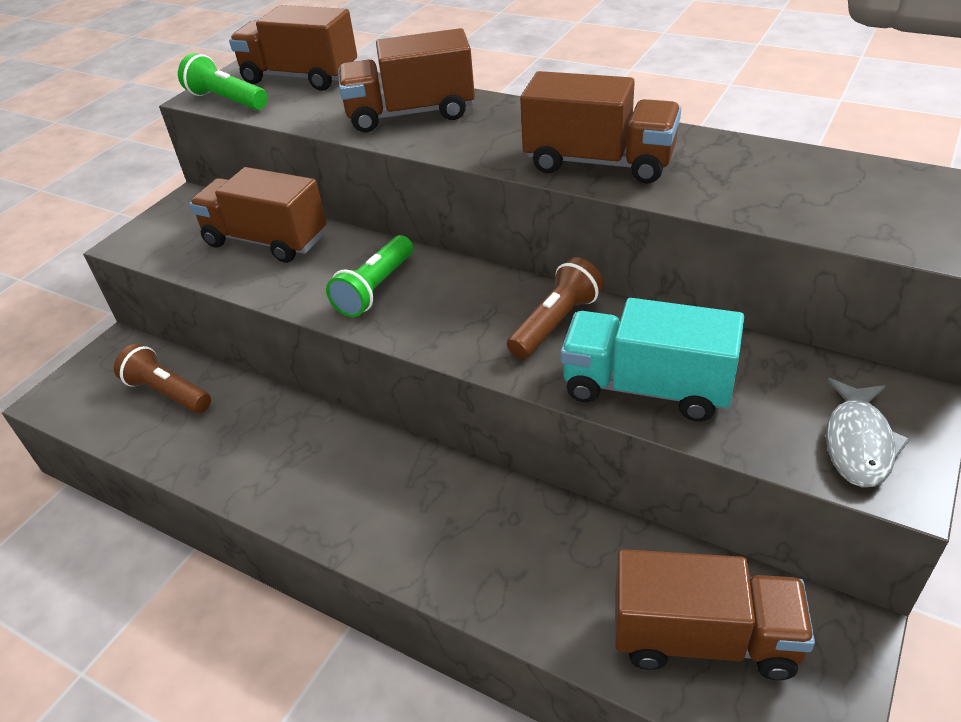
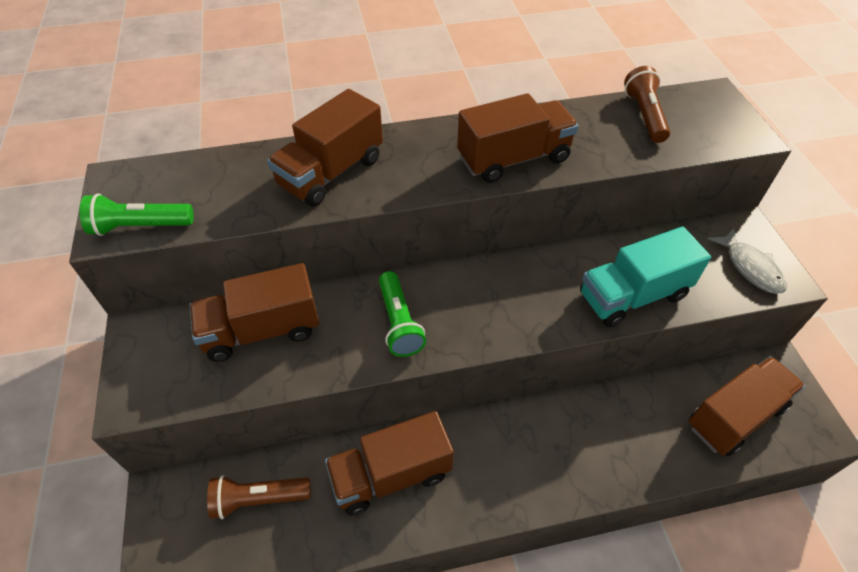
camera: 45 degrees left, 10 degrees up
(300, 77) = (183, 174): brown truck -> brown truck (391, 475)
(556, 323) = (541, 281): brown flashlight -> brown flashlight (644, 115)

